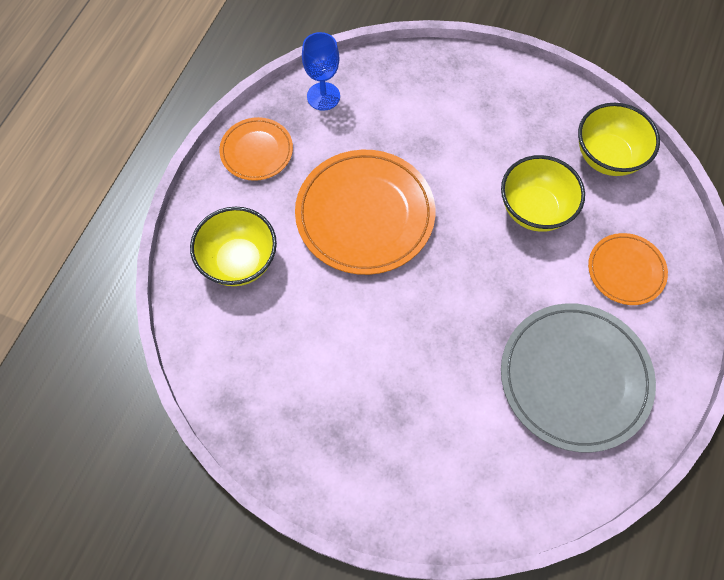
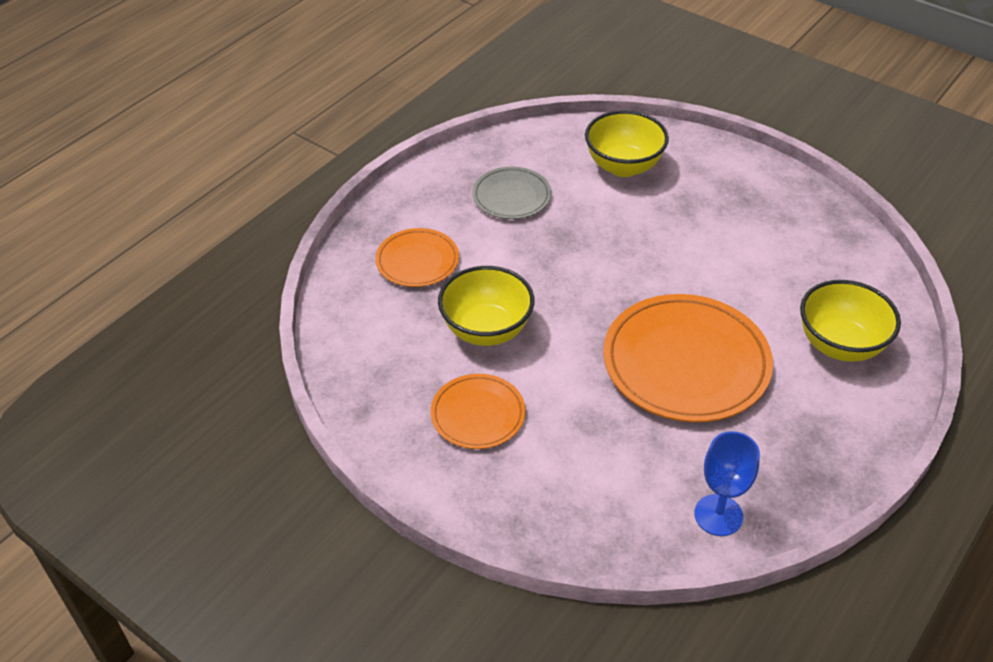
camera: 165 degrees left, 20 degrees down
(256, 151) = (817, 460): orange plate -> orange plate (478, 414)
(575, 378) = (511, 196): grey plate -> grey plate, size x0.55
(607, 157) = (373, 365): yellow bowl -> yellow bowl (623, 166)

